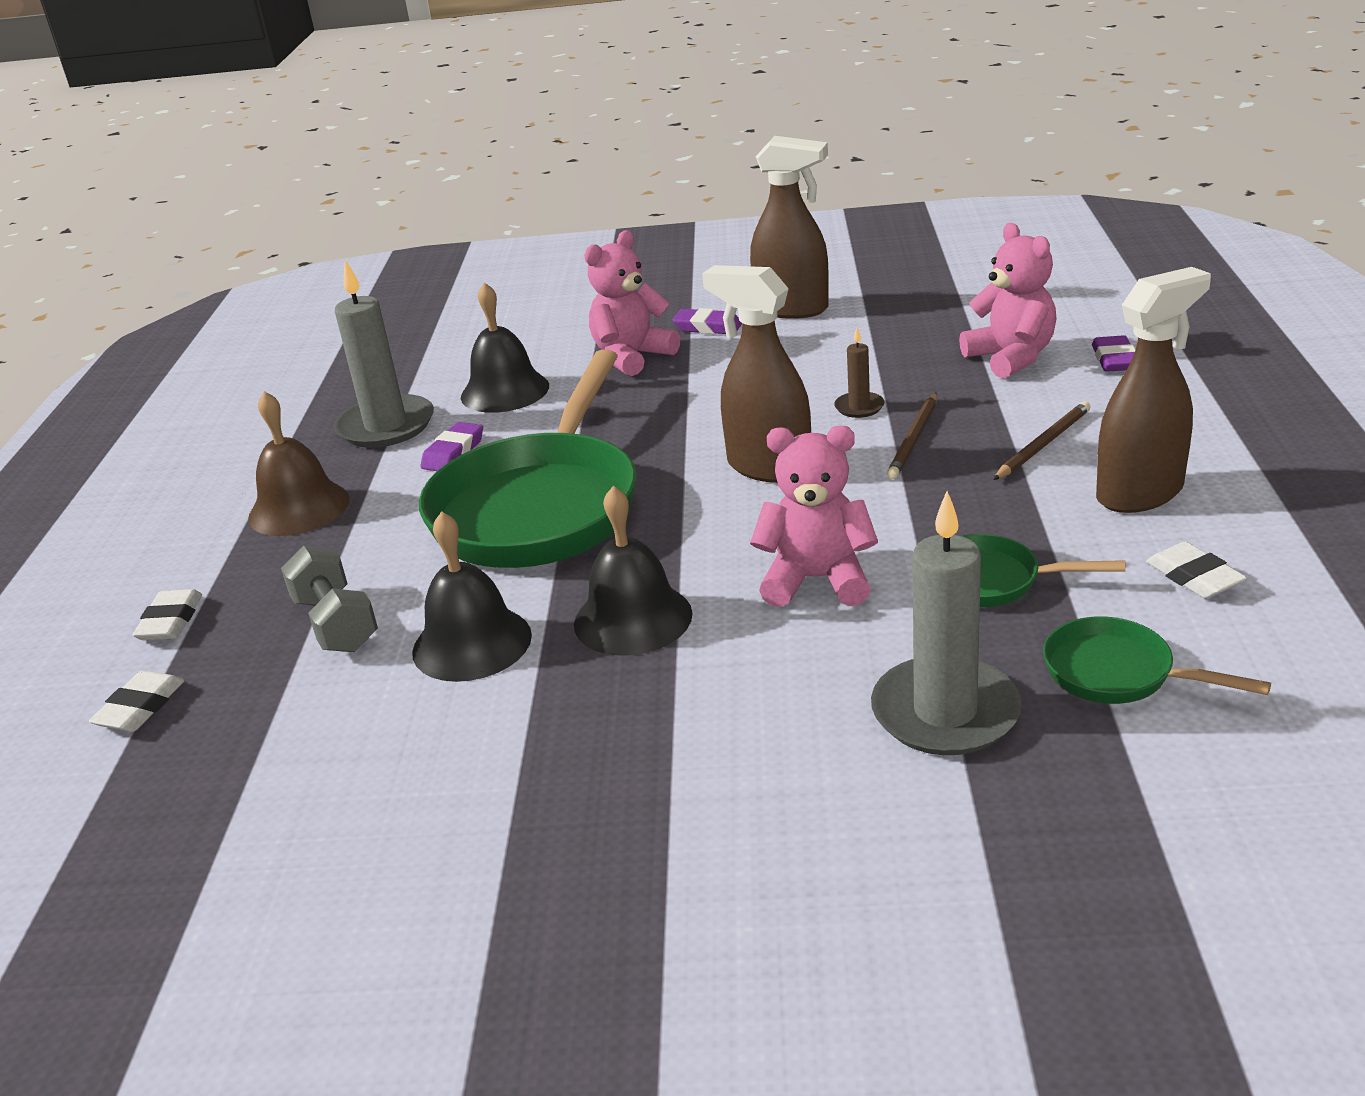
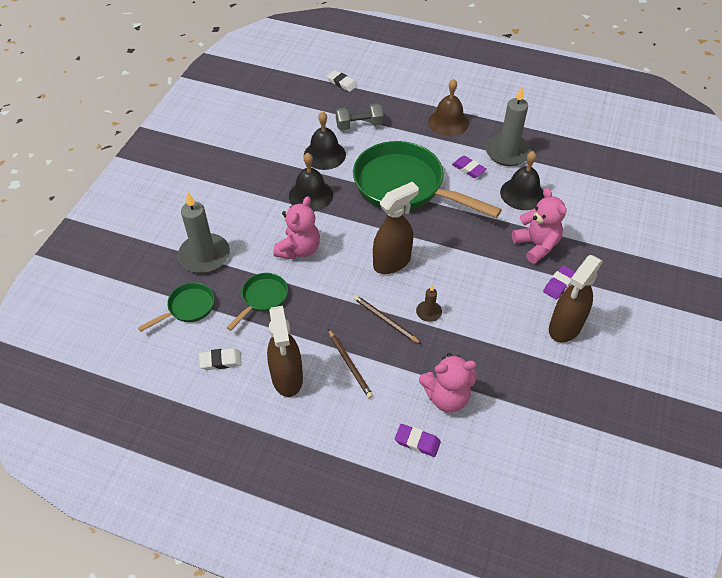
camera: 105 degrees right, 20 degrees up
(170, 621) = (388, 89): white eraser -> none

